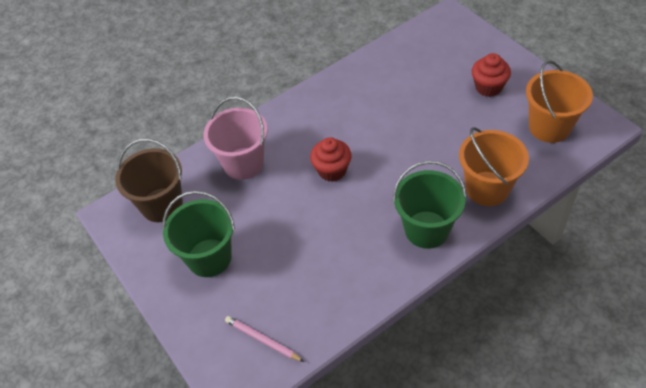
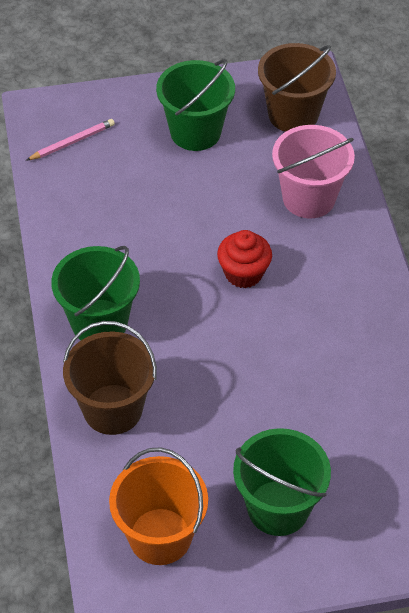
camera: 110 degrees right, 0 degrees up
(487, 188) = (112, 409): orange bucket -> brown bucket
(488, 87) = (278, 508): red cupcake -> green bucket

